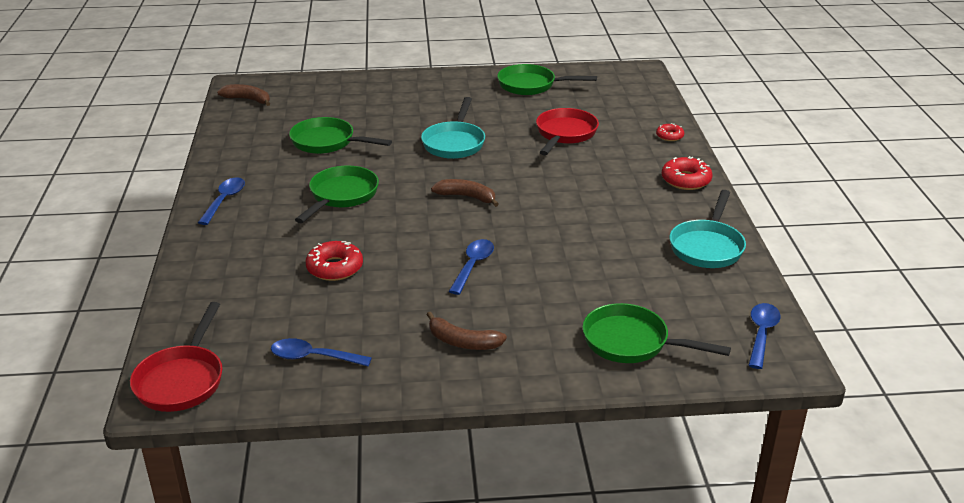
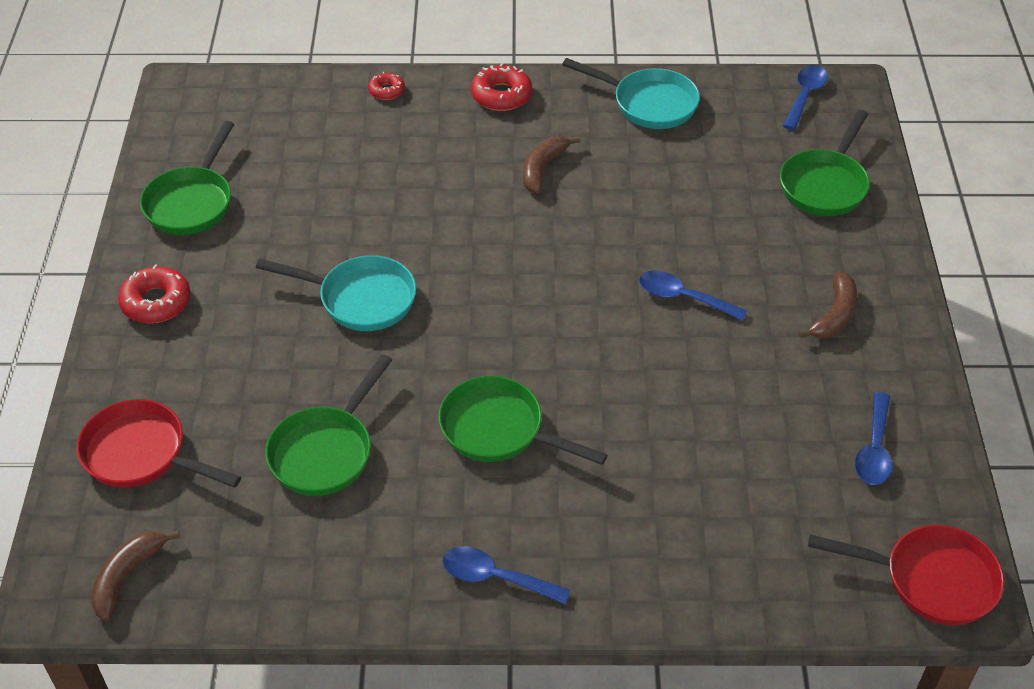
camera: 85 degrees left, 15 degrees up
(335, 268) = (686, 433): red donut -> red donut (156, 302)
(466, 197) = (518, 294): brown banana -> brown banana (543, 169)
(565, 134) = (359, 184): red pan -> red pan (142, 454)
(761, 334) = (804, 96): blue spoon -> blue spoon turned 90 degrees clockwise

